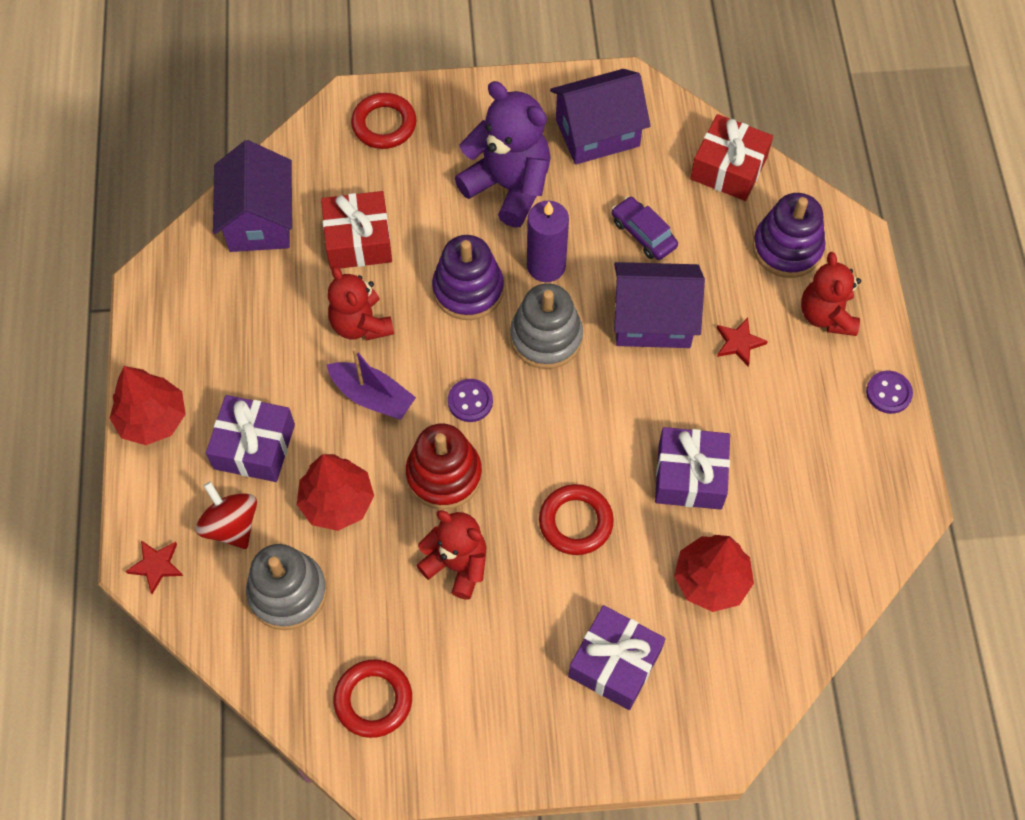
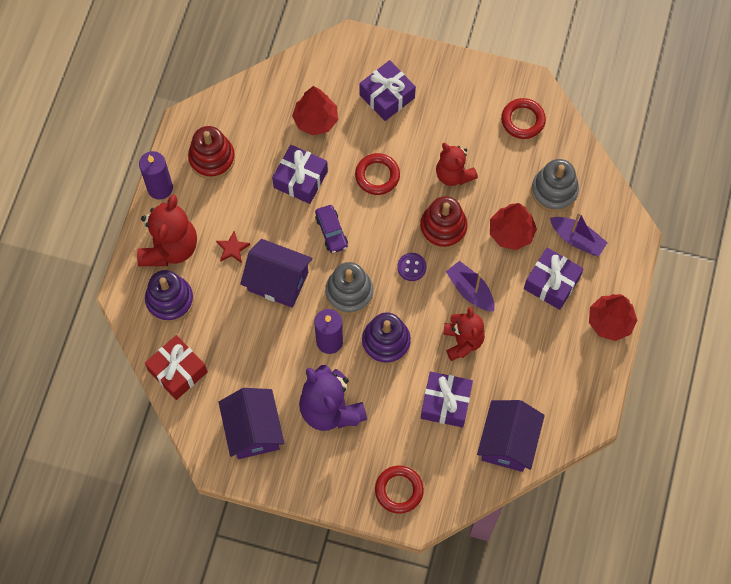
camera: 160 degrees left, 5 degrees up
(156, 566) = (626, 231): red star -> none
(231, 525) = (577, 239): red spinning top -> purple boat
(358, 240) = (445, 403): red gift -> purple gift
(597, 133) = (253, 430): purple house -> purple house turned 75 degrees clockwise
(643, 234) = (256, 342): purple car -> purple car (331, 232)
(826, 315) = (170, 247): red teddy bear -> red teddy bear, size x1.51
(838, 462) = (212, 158): none -> red stacking toy
(888, 393) = (160, 188): purple button -> purple candle

